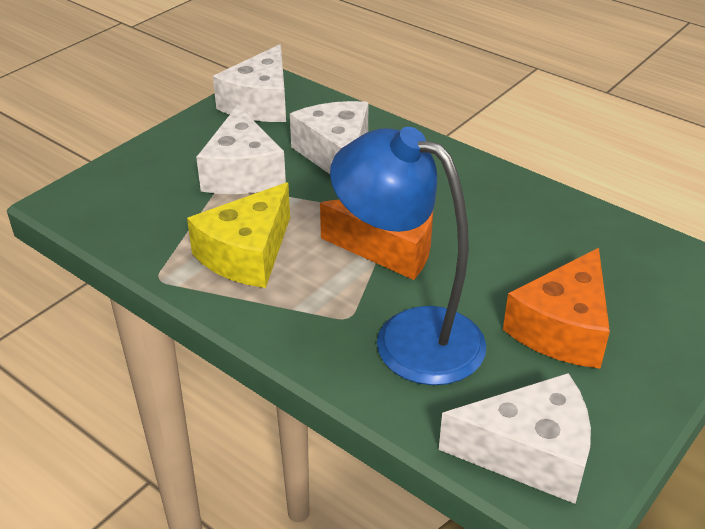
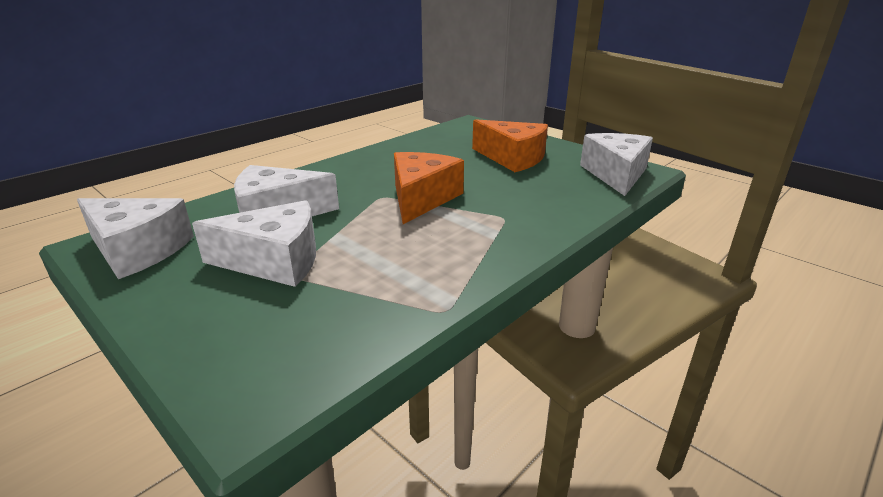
camera: 85 degrees left, 10 degrees down
(247, 254) = (416, 258): yellow cheese -> none
(409, 336) = (524, 198): blue lamp -> none

